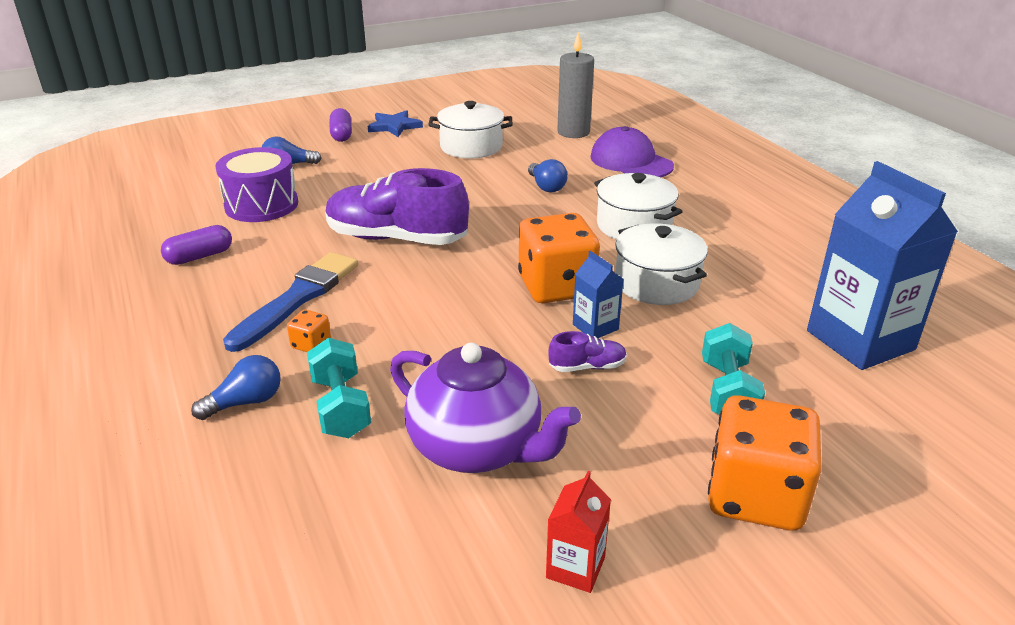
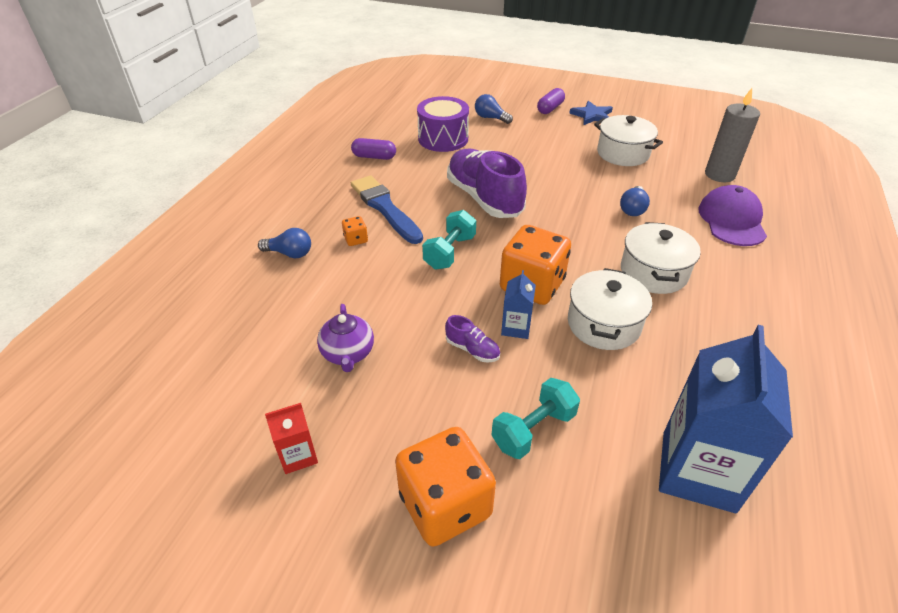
camera: 45 degrees right, 10 degrees up
(297, 298) = (385, 208): blue brush -> blue brush turned 105 degrees counterclockwise
(341, 407) = (322, 284): turquoise dumbbell -> turquoise dumbbell (449, 252)
(477, 448) = (348, 354): purple teapot -> purple teapot, size x0.59

